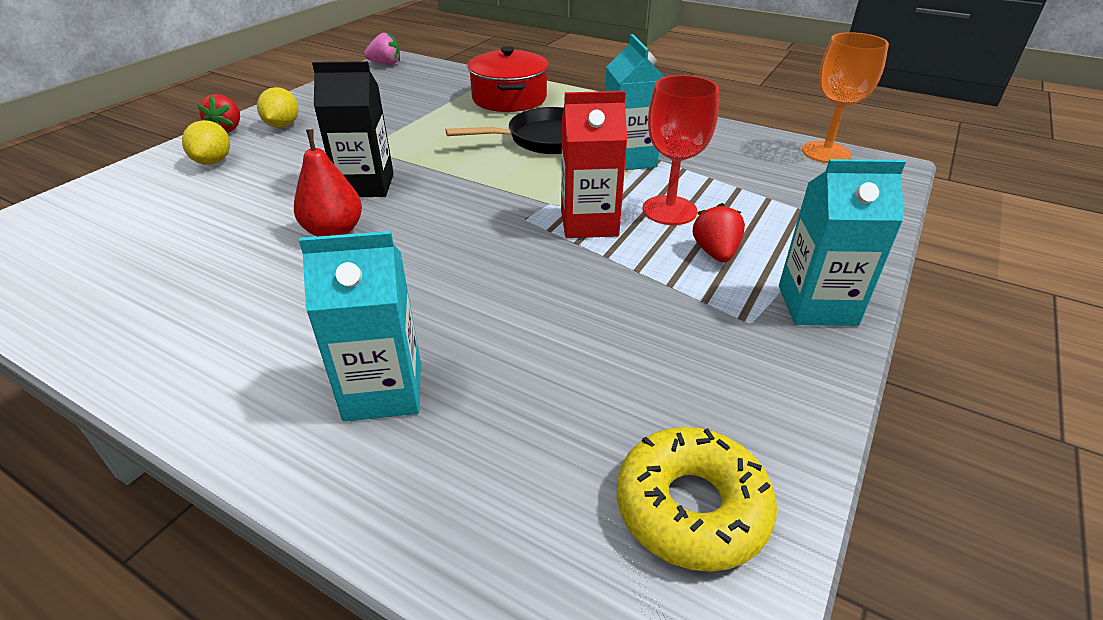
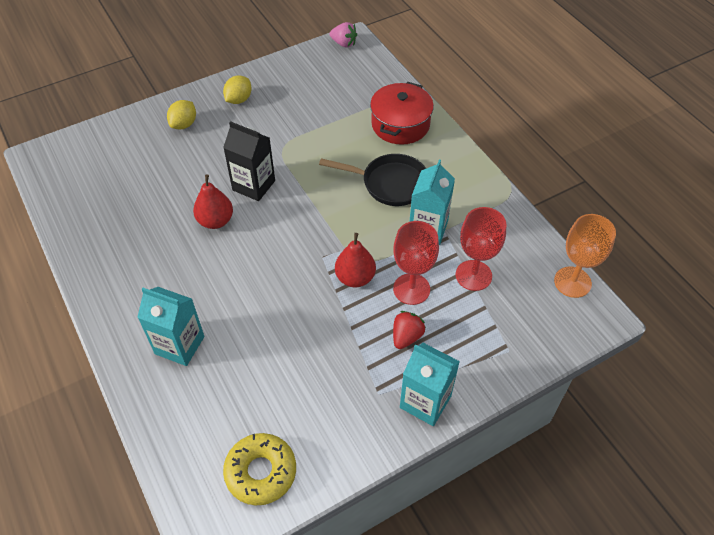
camera: 30 degrees right, 15 degrees up
(227, 129) = (205, 91): red strawberry -> none
(589, 223) = (355, 278): red carton -> red pear
(723, 178) = (473, 275): none -> red goblet

